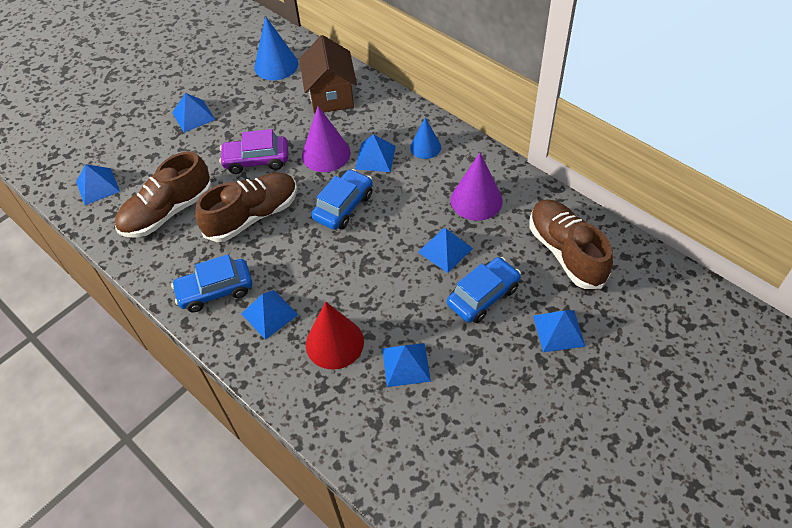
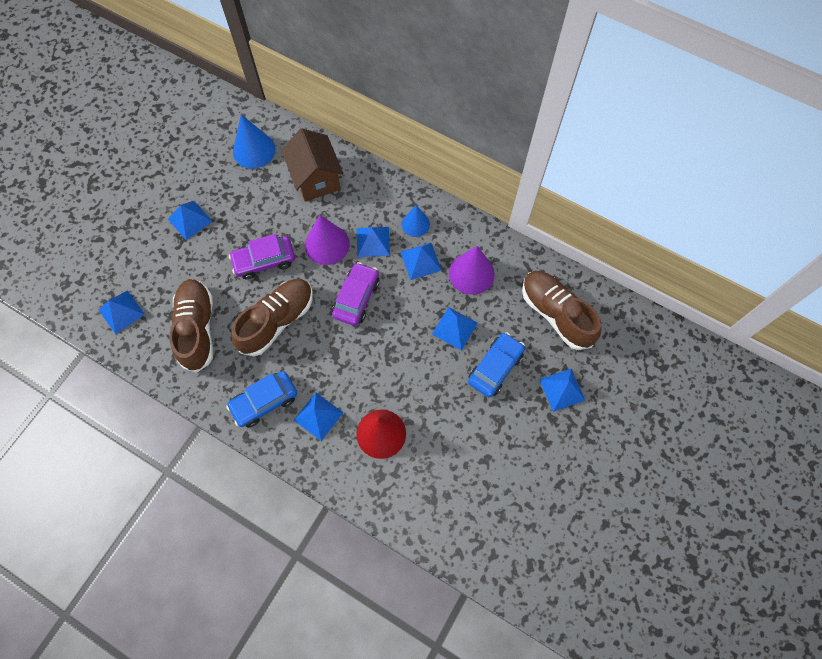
camera: 15 degrees left, 15 degrees up
(168, 212) = (197, 329): brown shoe -> brown shoe turned 135 degrees clockwise
(343, 206) = (356, 298): blue car -> purple car
(406, 364) = (444, 442): blue pyramid -> blue pyramid (421, 261)

